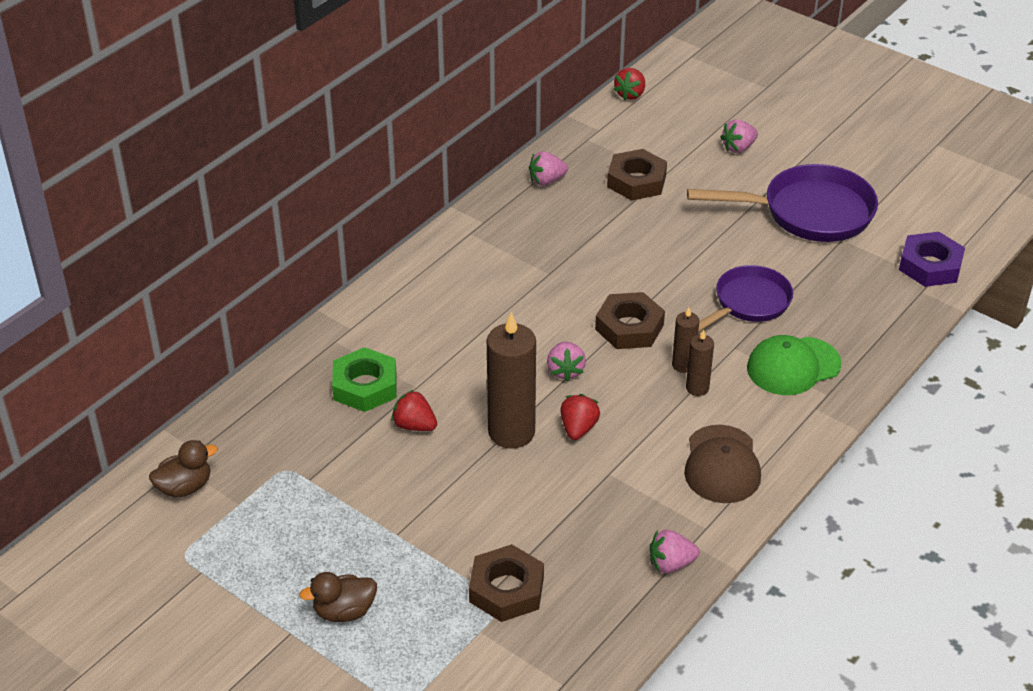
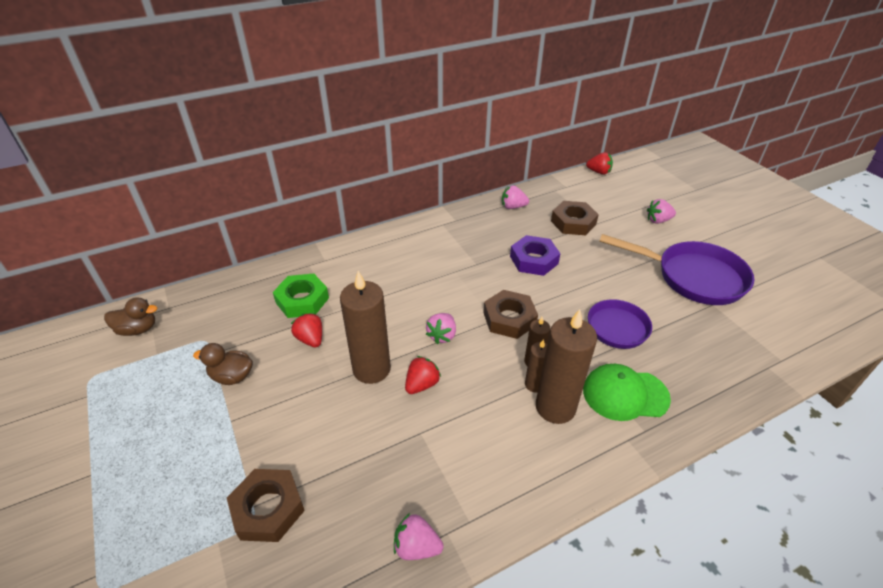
camera: 25 degrees right, 0 degrees up
(344, 611) = (141, 472): brown duck -> brown duck (232, 376)
(630, 94) = (599, 172): red strawberry -> red strawberry turned 120 degrees counterclockwise
(722, 465) = (518, 462): brown cap -> none
(730, 402) = (555, 407): none -> brown candle
(930, 265) = (784, 348): purple nut -> purple nut (533, 260)

